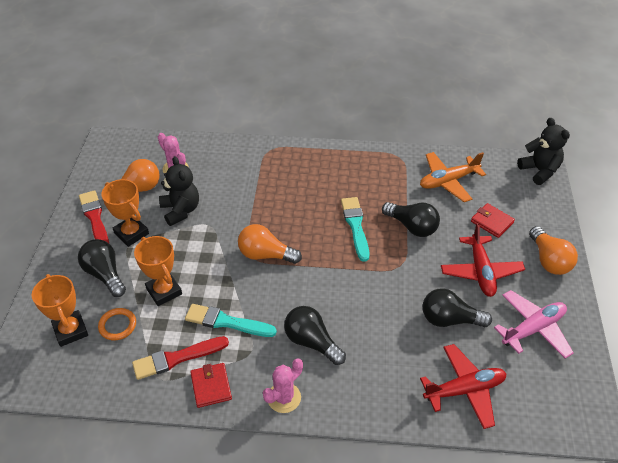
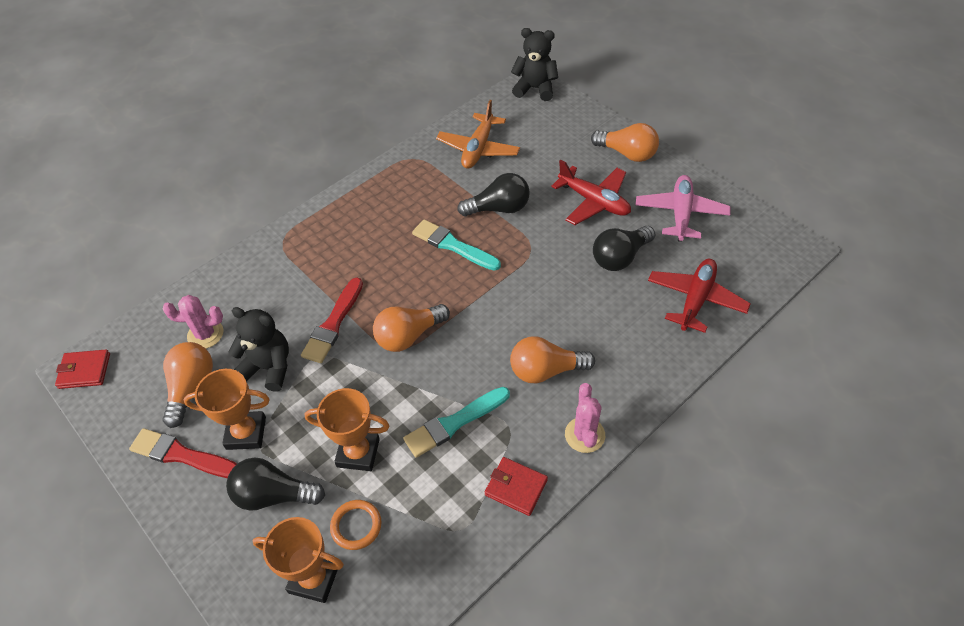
camera: 45 degrees left, 5 degrees up
(177, 358) = (454, 496): red brush -> red brush (333, 324)
(311, 342) = (545, 370): black light bulb -> orange light bulb
(492, 222) = (552, 156): red wallet -> red wallet (84, 371)

